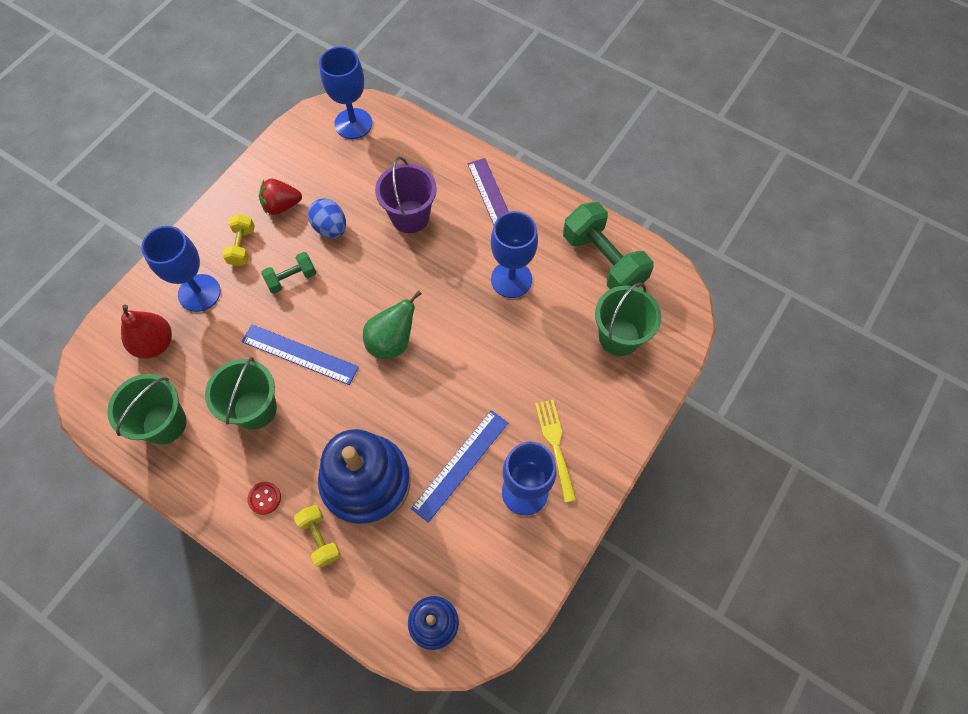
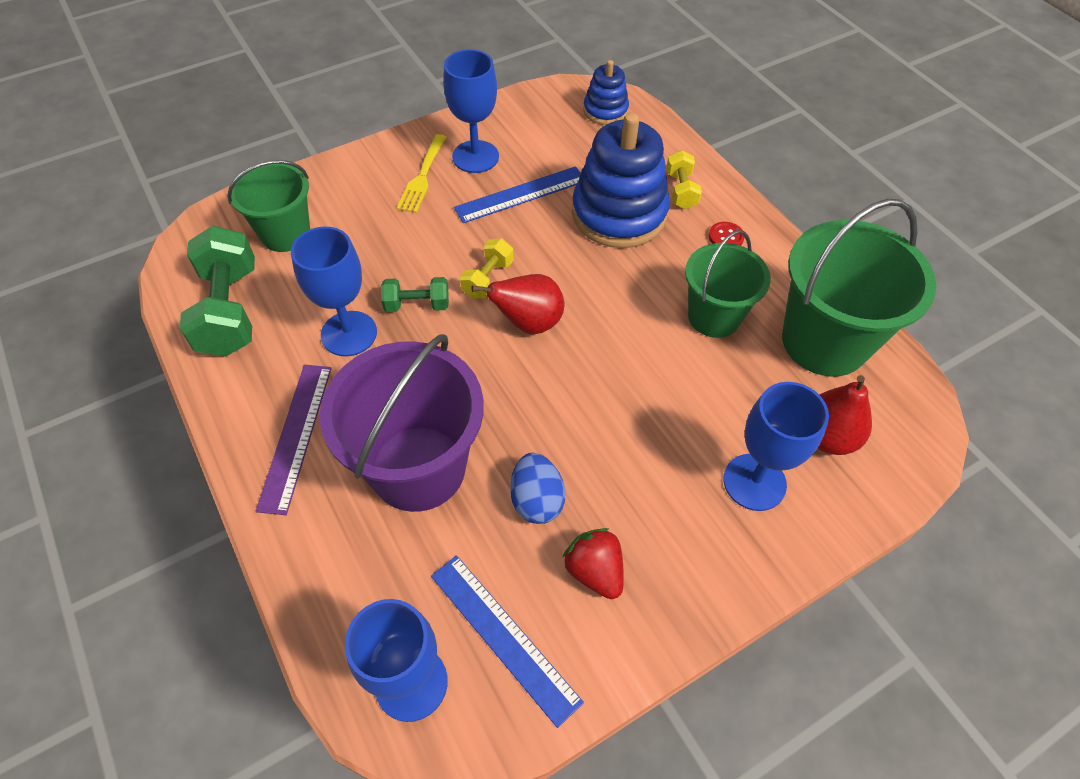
camera: 155 degrees left, 10 degrees down
(164, 423) = (824, 341): green bucket -> green bucket, size x1.59
(242, 246) = (675, 527): yellow dumbbell -> yellow dumbbell (487, 279)
(281, 205) = (594, 571): red strawberry -> red strawberry turned 135 degrees counterclockwise
(291, 278) = (620, 449): green dumbbell -> green dumbbell (417, 305)
(299, 354) = (643, 352): blue ruler -> blue ruler (504, 636)
(392, 342) = (528, 323): green pear -> red pear
(410, 216) = (418, 468): purple bucket -> purple bucket, size x1.59

